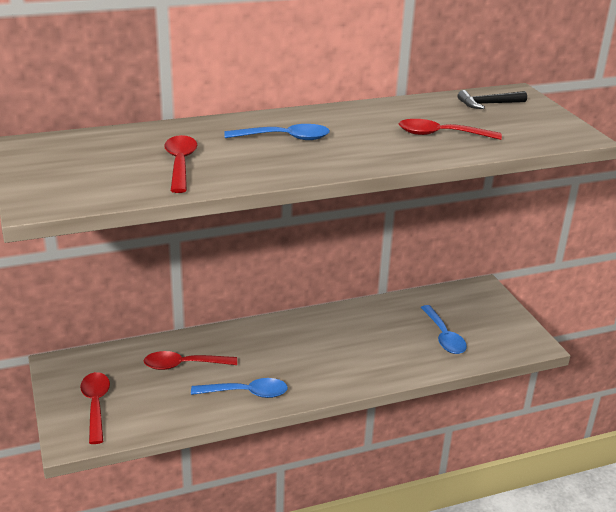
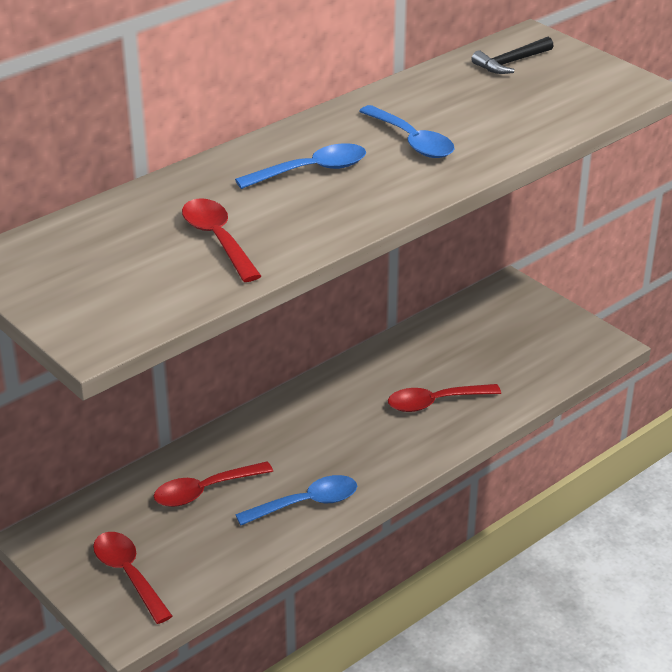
camera: 20 degrees left, 5 degrees up
(441, 134) = (488, 122): red spoon -> red spoon (435, 402)
(444, 336) = (497, 364): blue spoon -> blue spoon (412, 141)

